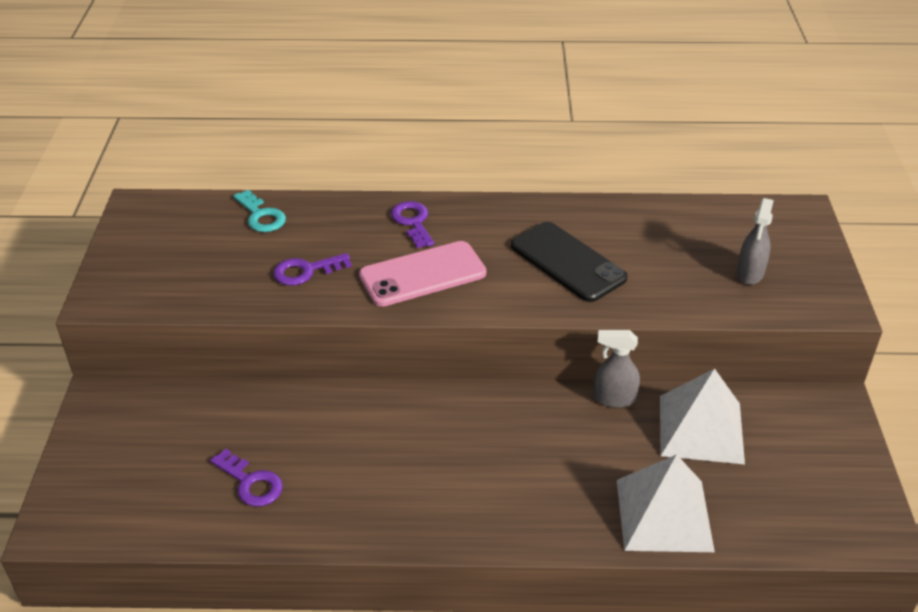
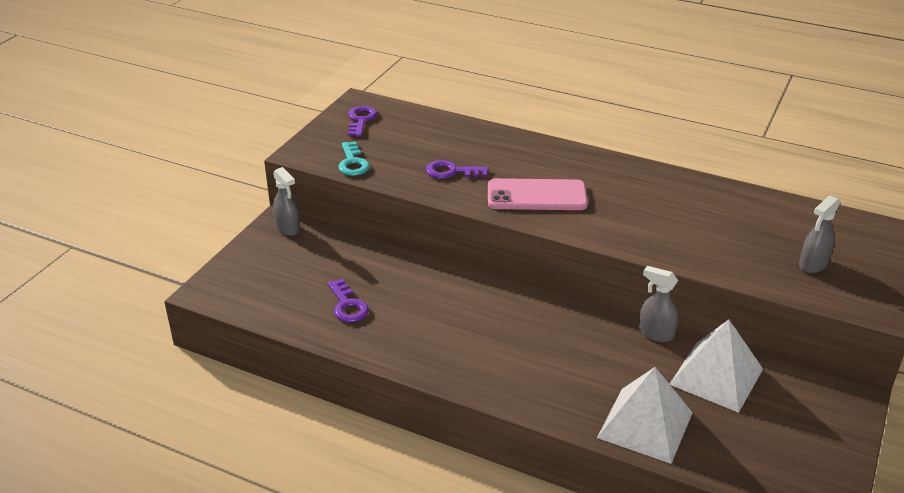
camera: 25 degrees right, 5 degrees down
(115, 400) = (288, 228): none -> grey spray bottle
(261, 216) = (441, 128): turquoise key -> turquoise key (352, 163)
(413, 222) = (552, 159): purple key -> purple key (361, 120)
(567, 262) = (658, 216): black phone -> none

